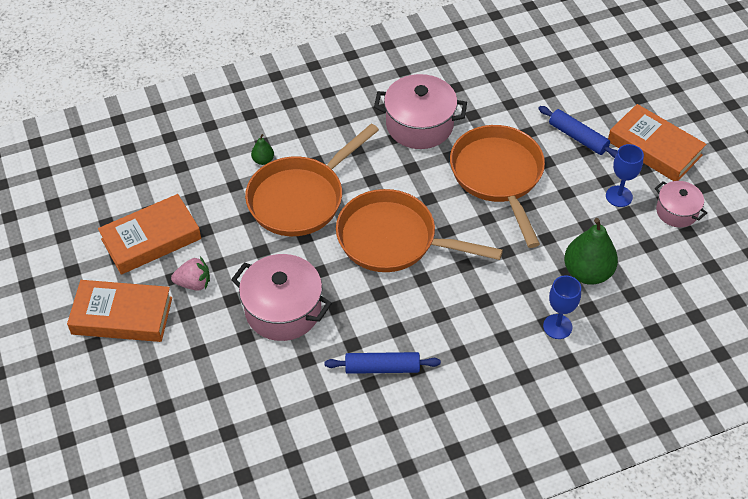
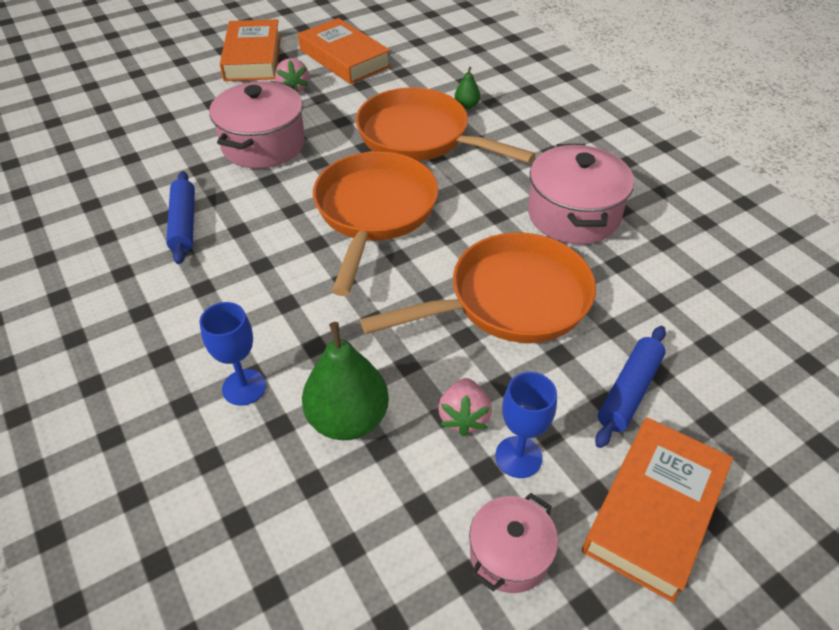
camera: 80 degrees right, 5 degrees down
(590, 216) = (464, 417): none -> pink strawberry

